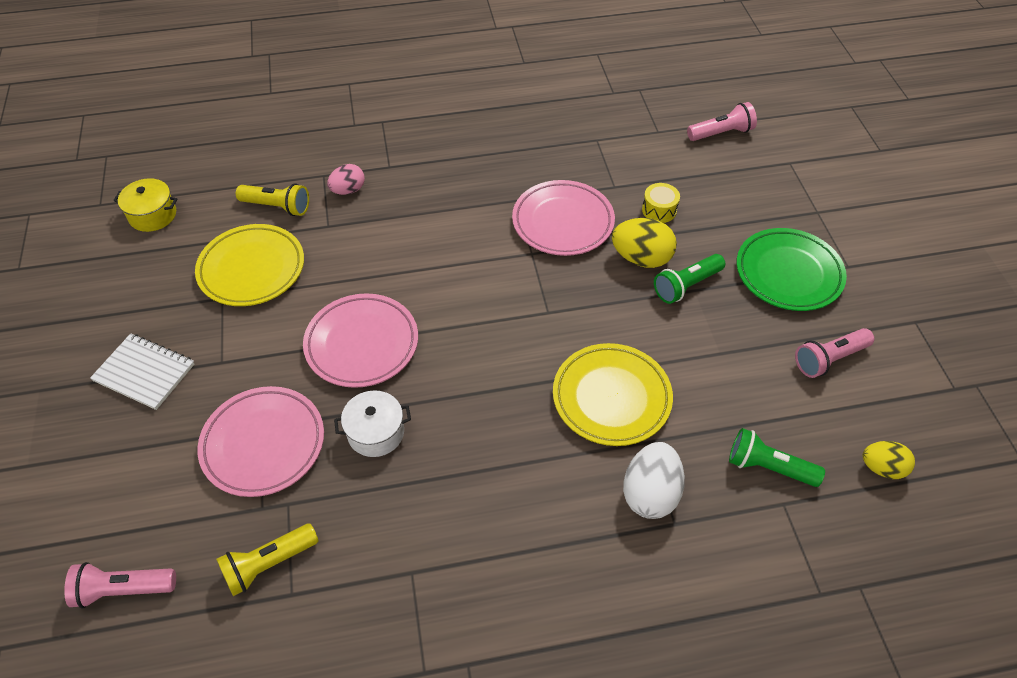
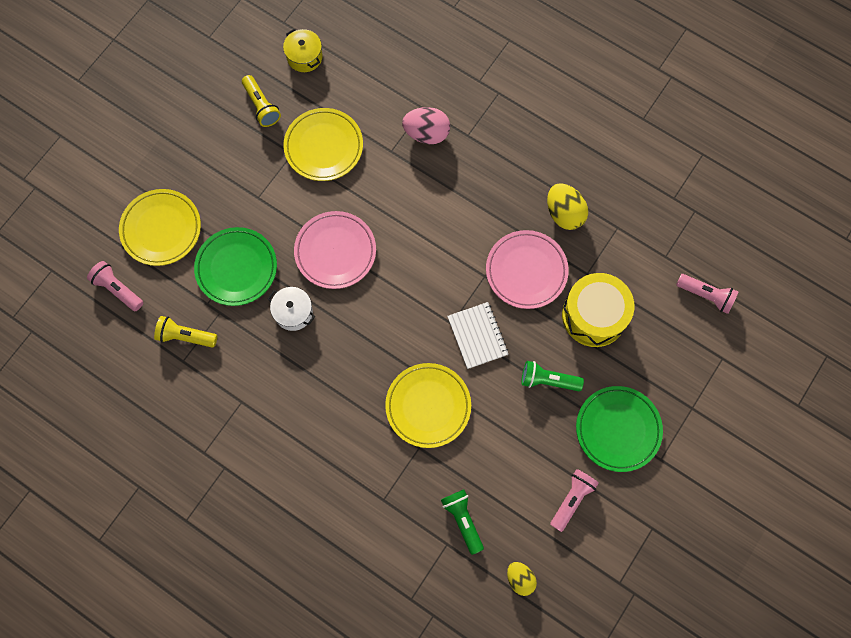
camera: 45 degrees right, 20 degrees up
(126, 479) = (161, 229): none -> yellow plate
(144, 373) = (217, 170): white notebook -> white notebook (477, 336)
(263, 444) = (236, 268): pink plate -> green plate
(277, 207) = (376, 111): yellow flashlight -> yellow flashlight (261, 106)
(348, 190) = (426, 133): pink egg -> pink egg, size x1.55
(641, 258) = (543, 338): yellow egg -> yellow egg (564, 213)
(650, 493) = (389, 474): white egg -> none
(659, 210) = (594, 315): yellow drum -> yellow drum, size x2.26
(829, 359) = (572, 499): pink flashlight -> pink flashlight turned 105 degrees clockwise

